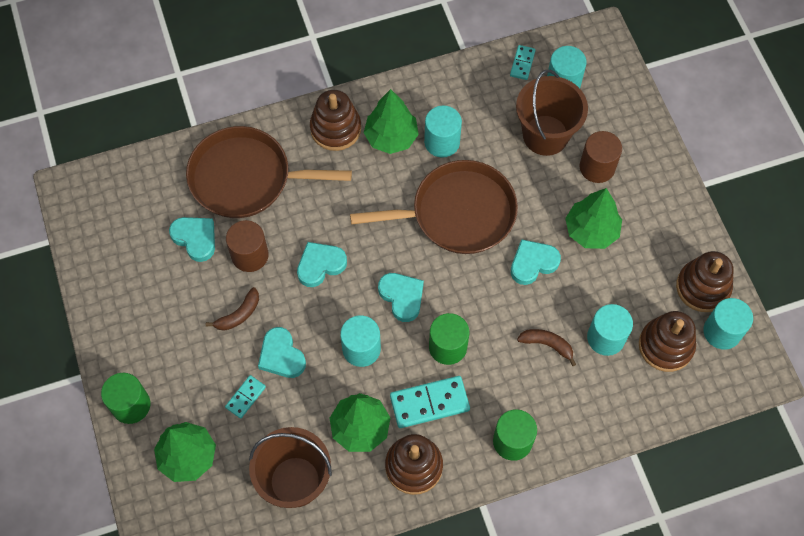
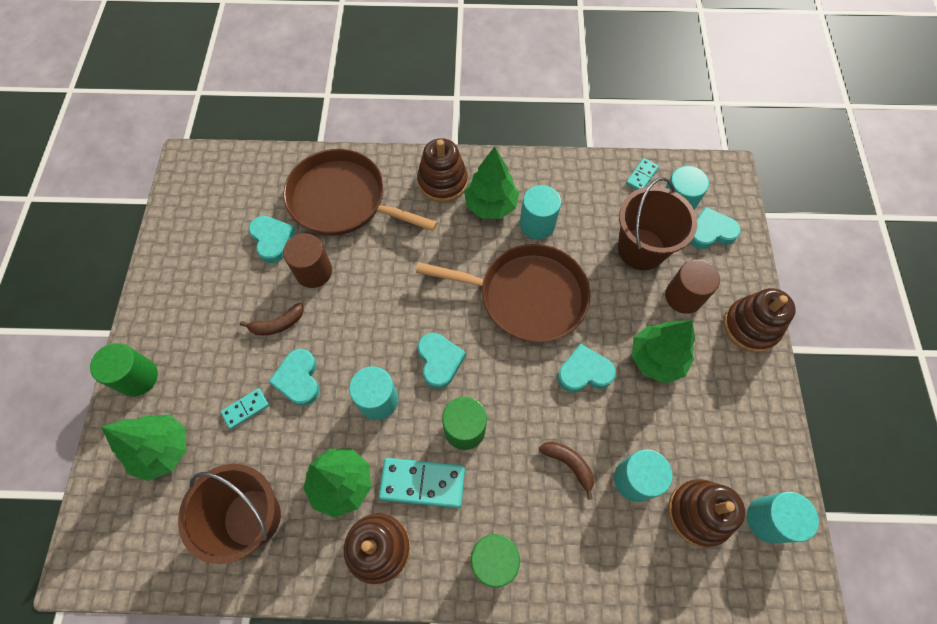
camera: 20 degrees right, 0 degrees up
(320, 265) = (374, 303): turquoise heart -> turquoise heart (710, 232)
(702, 287) = (760, 461): brown stacking toy -> brown stacking toy (750, 326)

